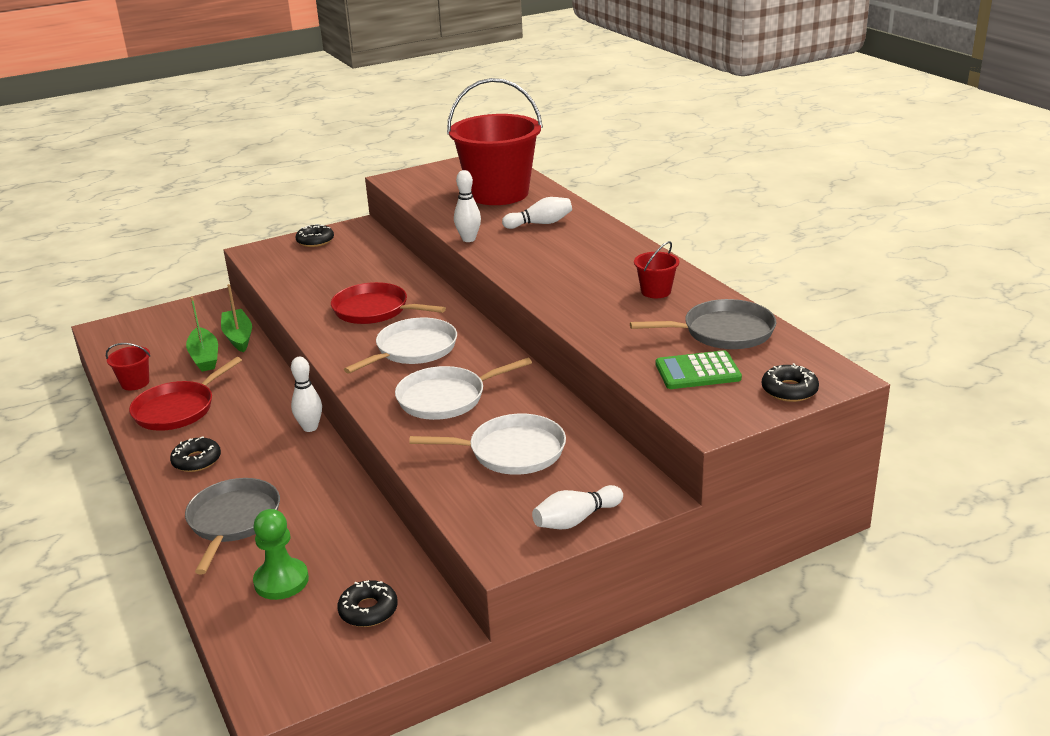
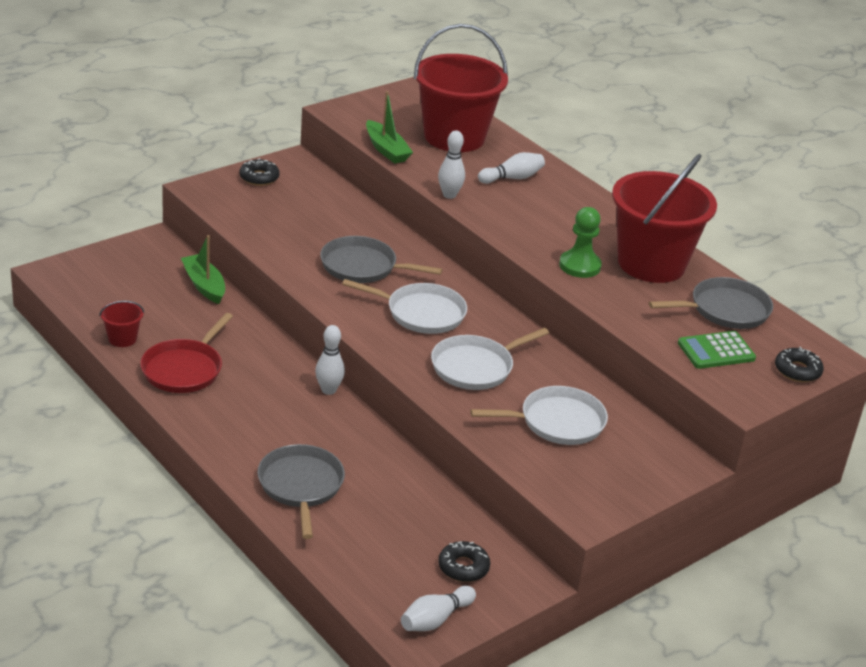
camera: 15 degrees left, 5 degrees up
(197, 460) = (233, 425): black donut -> none
(204, 357) = (180, 309): green boat -> green boat (386, 150)
(281, 581) = (374, 543): green pawn -> green pawn (579, 266)
(374, 310) = (362, 267): red pan -> grey pan
(413, 349) = (421, 313): white pan -> white pan turned 75 degrees clockwise
(576, 520) = (636, 486): white bowling pin -> white bowling pin (435, 619)
(656, 291) = (651, 263): red bucket -> red bucket, size x2.45

